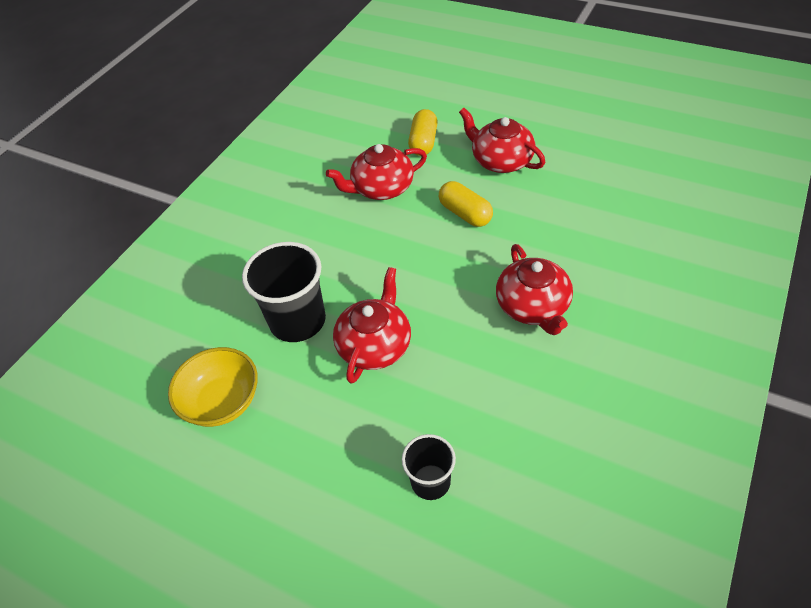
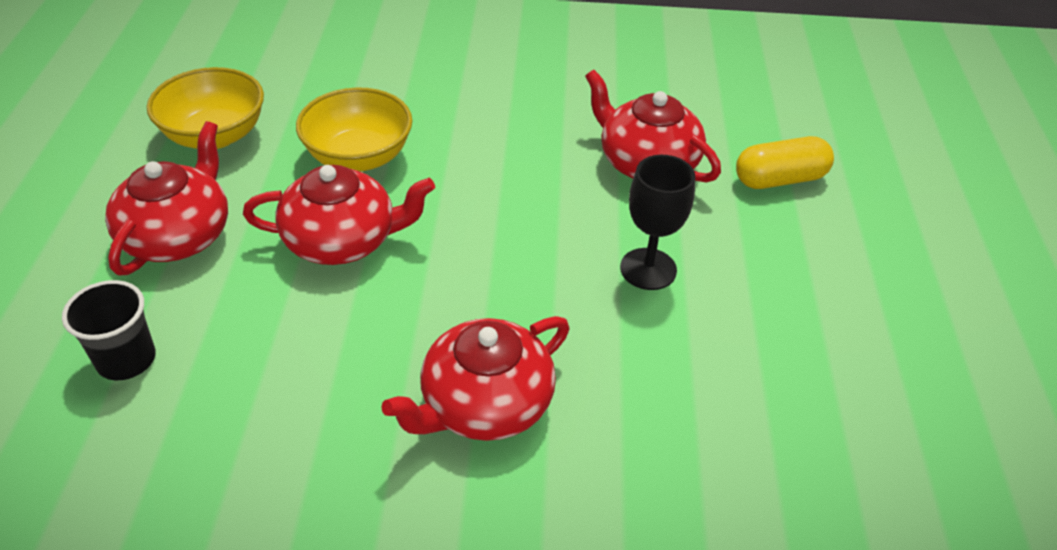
camera: 60 degrees right, 5 degrees down
(297, 321) = (359, 157): black cup -> yellow bowl
(465, 214) = (648, 269): yellow capsule -> black goblet
(501, 161) = (804, 283): red teapot -> red teapot (178, 235)

